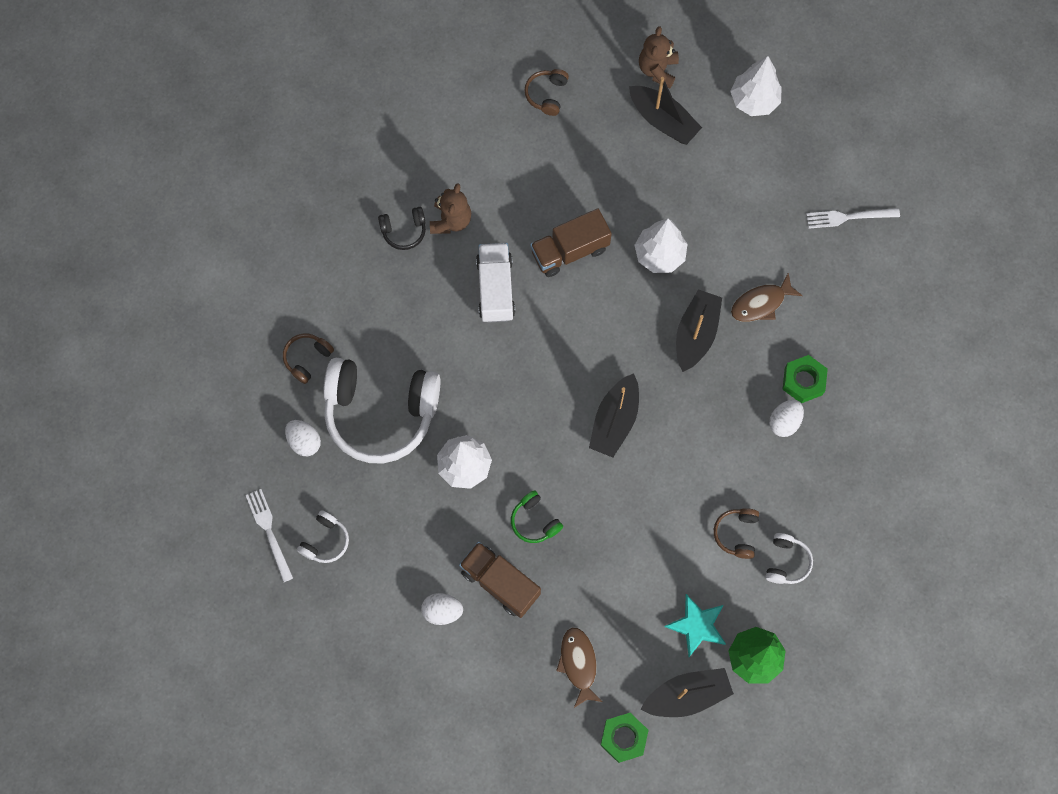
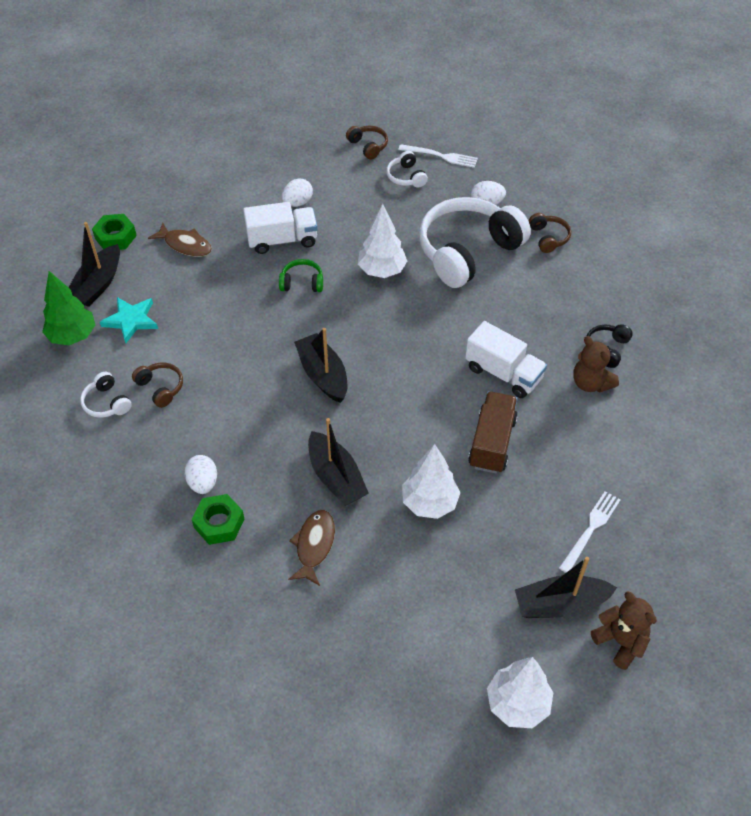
camera: 130 degrees right, 20 degrees down
(500, 582) = (282, 240): brown truck -> white truck
(547, 94) = (662, 529): brown headphones -> brown headphones (368, 146)
(848, 217) = (323, 686): white fork -> white fork (591, 528)

